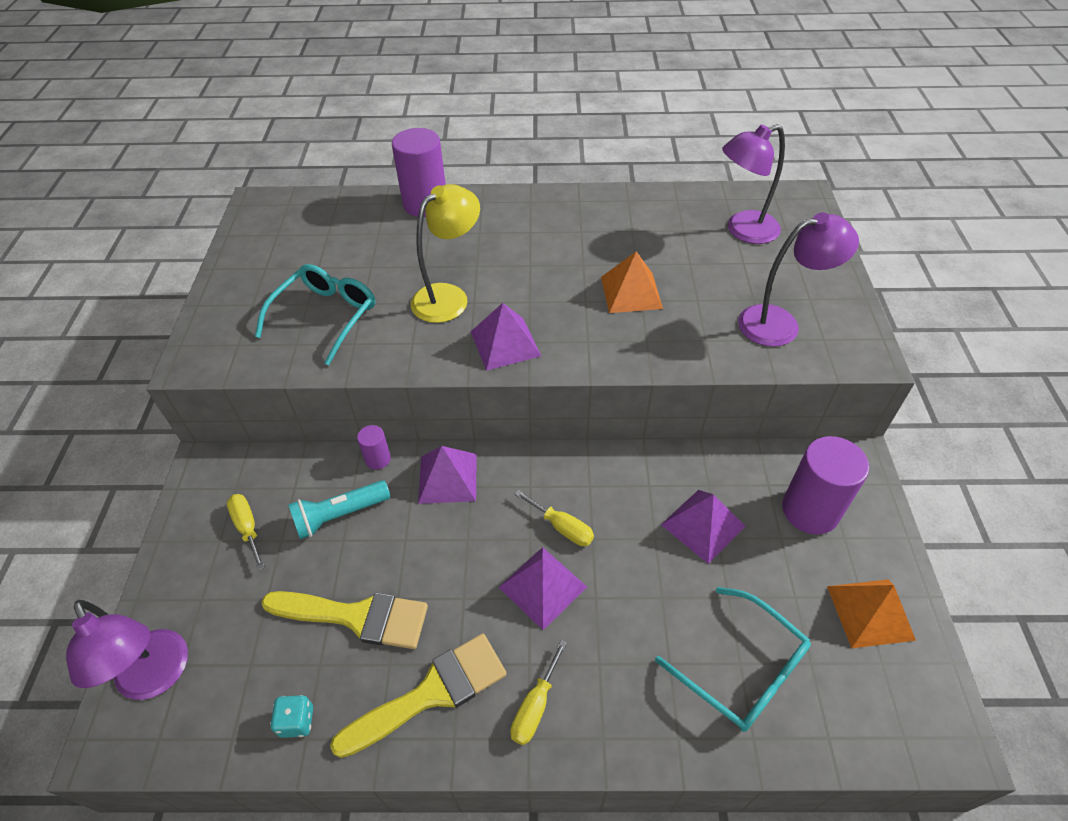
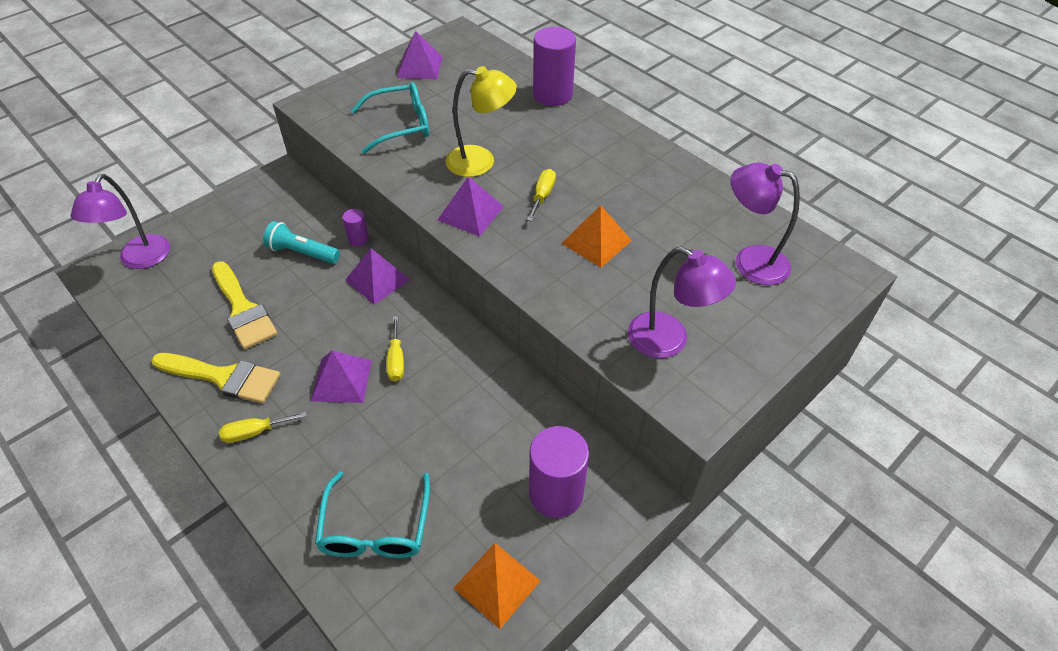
camera: 45 degrees right, 0 degrees up
(247, 528) = (257, 223): yellow screwdriver -> yellow screwdriver (542, 196)
(297, 721) = (160, 332): turquoise dice -> none
(703, 525) = (475, 435): purple pyramid -> purple pyramid (419, 67)

